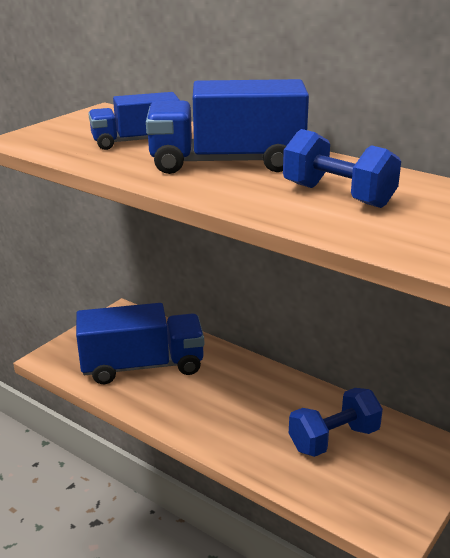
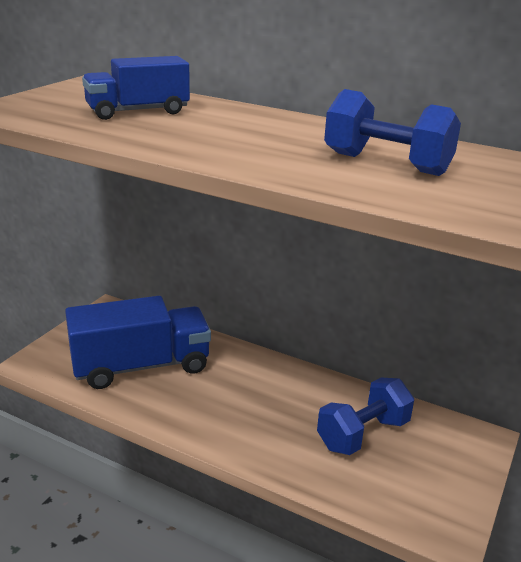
camera: 10 degrees left, 0 degrees up
(226, 163) = (249, 132): blue truck -> none

